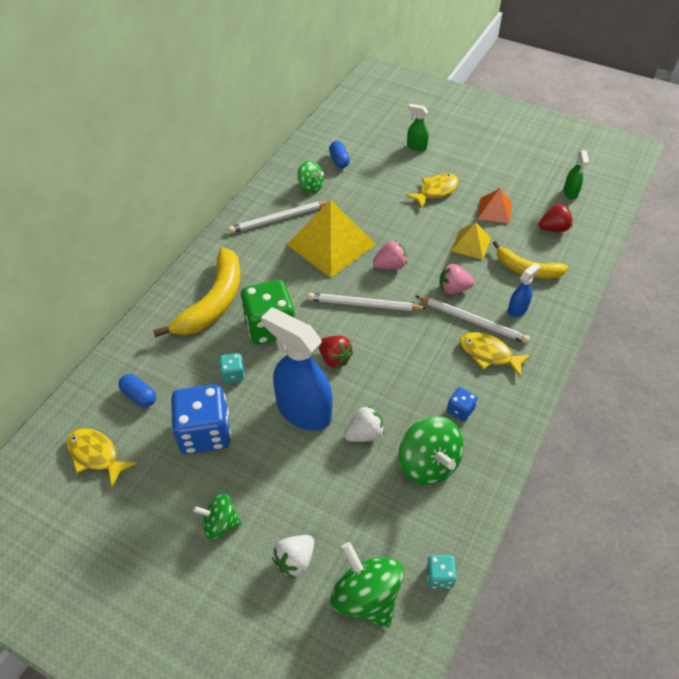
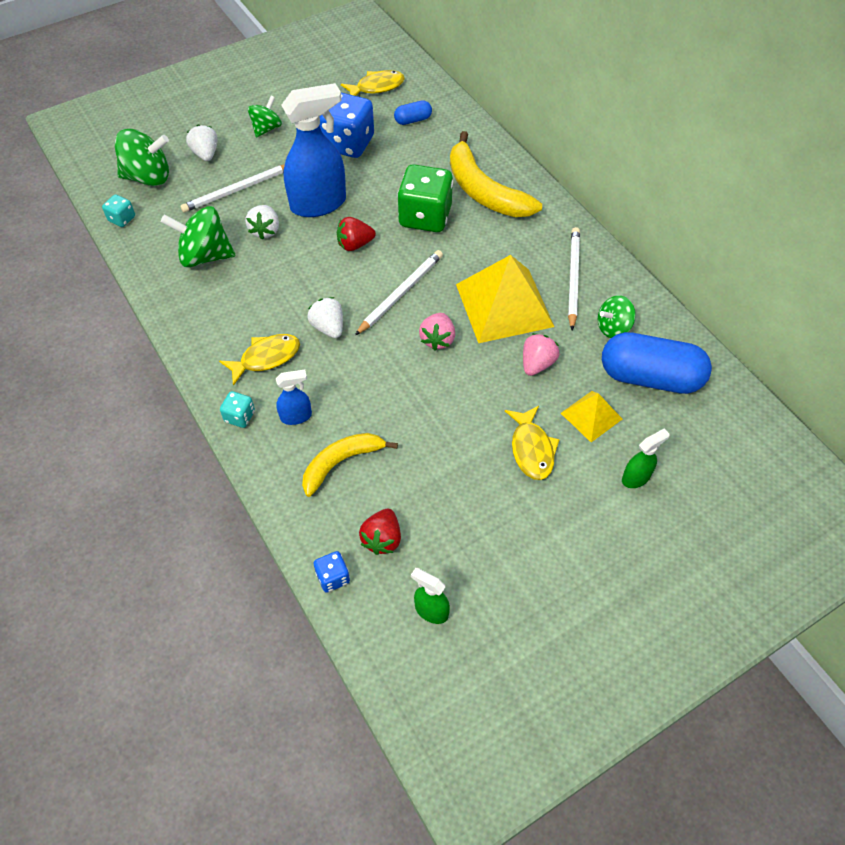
camera: 120 degrees right, 5 degrees up
(233, 374) = (391, 176): turquoise dice -> turquoise dice (240, 416)
(339, 160) = (650, 377): blue capsule -> blue capsule, size x2.16
(430, 331) = (328, 327): none -> white strawberry
(453, 289) = (366, 376): pink strawberry -> pink strawberry (537, 364)
(460, 410) = (230, 302): blue dice -> blue dice (333, 577)
(471, 244) = (418, 431): yellow pyramid -> yellow pyramid (591, 416)
(472, 320) = (314, 368): white pencil -> white pencil (238, 190)
(494, 210) = (457, 493): orange pyramid -> none
(517, 309) = (296, 416): blue spray bottle -> blue spray bottle turned 90 degrees counterclockwise

